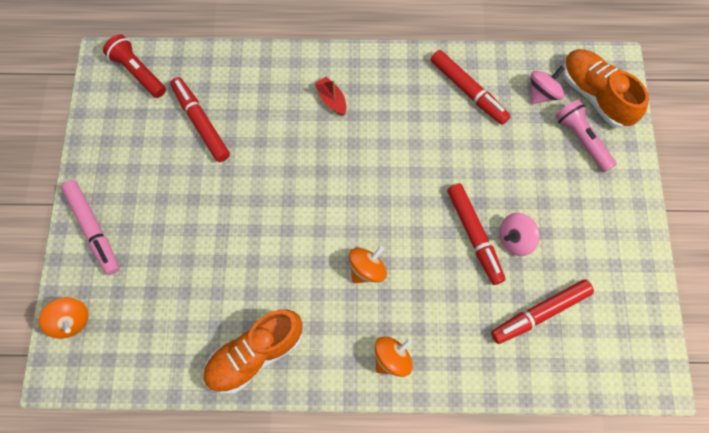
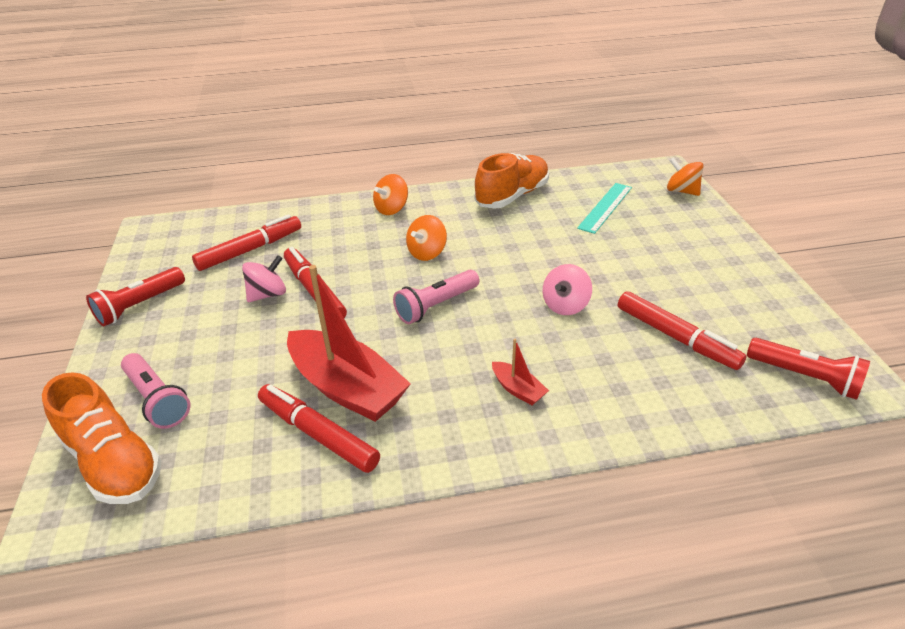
camera: 170 degrees right, 30 degrees down
(93, 229) = (716, 240): pink marker -> none
(166, 308) = (605, 207): none -> turquoise ruler
(372, 194) = (436, 306): none -> pink flashlight
(448, 124) = (347, 388): none -> red boat
(542, 93) = (200, 450): pink spinning top -> pink spinning top (565, 305)
(627, 248) = (140, 305): none -> red flashlight

